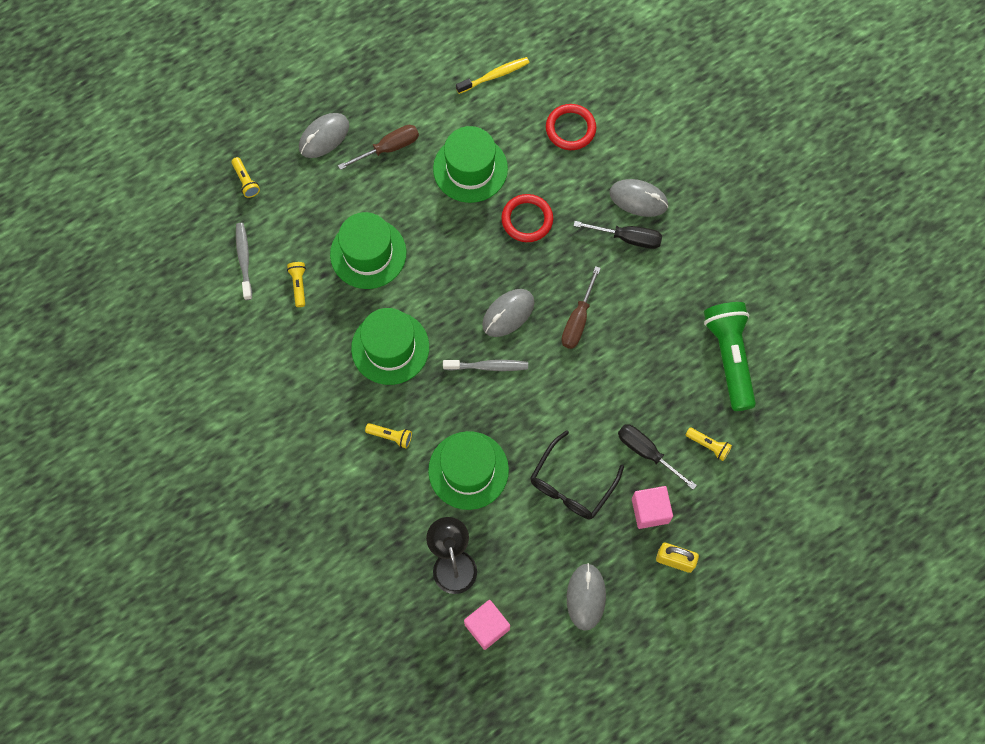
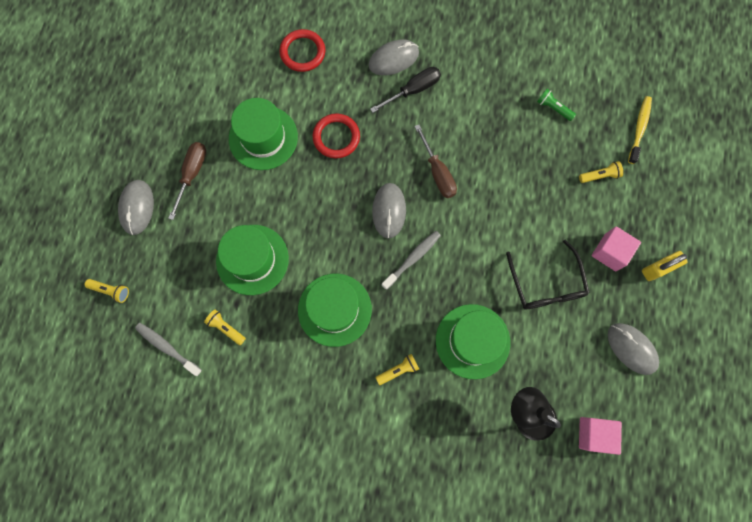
camera: 45 degrees left, 5 degrees up
(495, 75) = (215, 61): yellow toothbrush -> yellow toothbrush (639, 128)
(646, 452) = (568, 217): black screwdriver -> none
(729, 357) = (553, 108): green flashlight -> green flashlight, size x0.43

